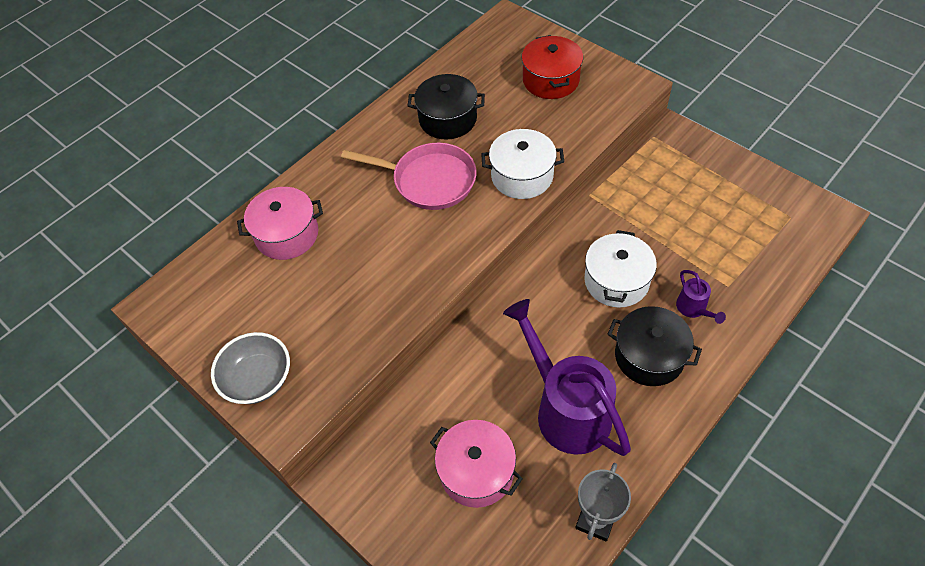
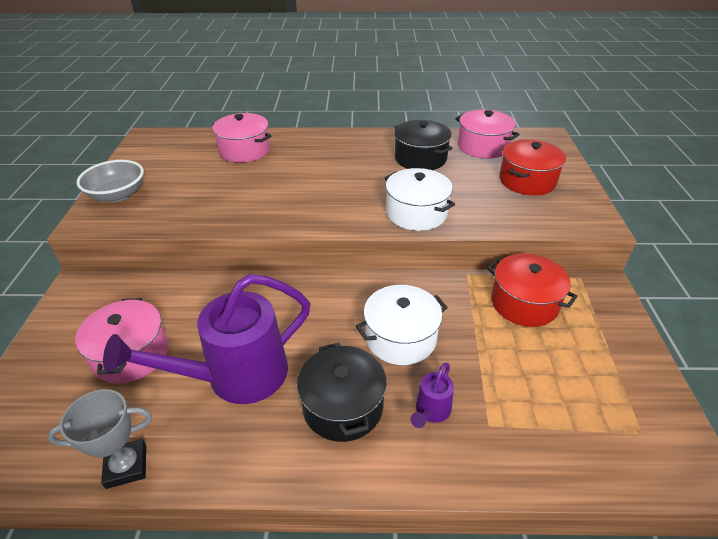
camera: 45 degrees right, 15 degrees down
(429, 181) = (356, 177): pink pan -> none
(475, 68) = (482, 147): none -> pink pot
(565, 408) = (235, 377): purple watering can -> purple watering can turned 135 degrees counterclockwise
(647, 186) = (524, 303): none -> red pot

